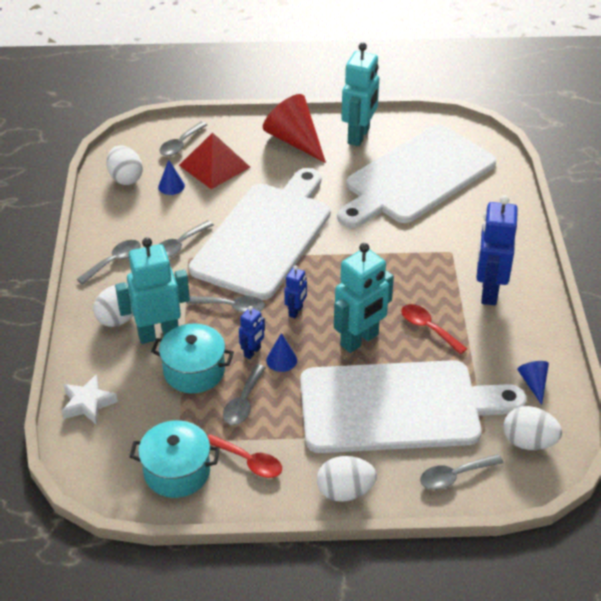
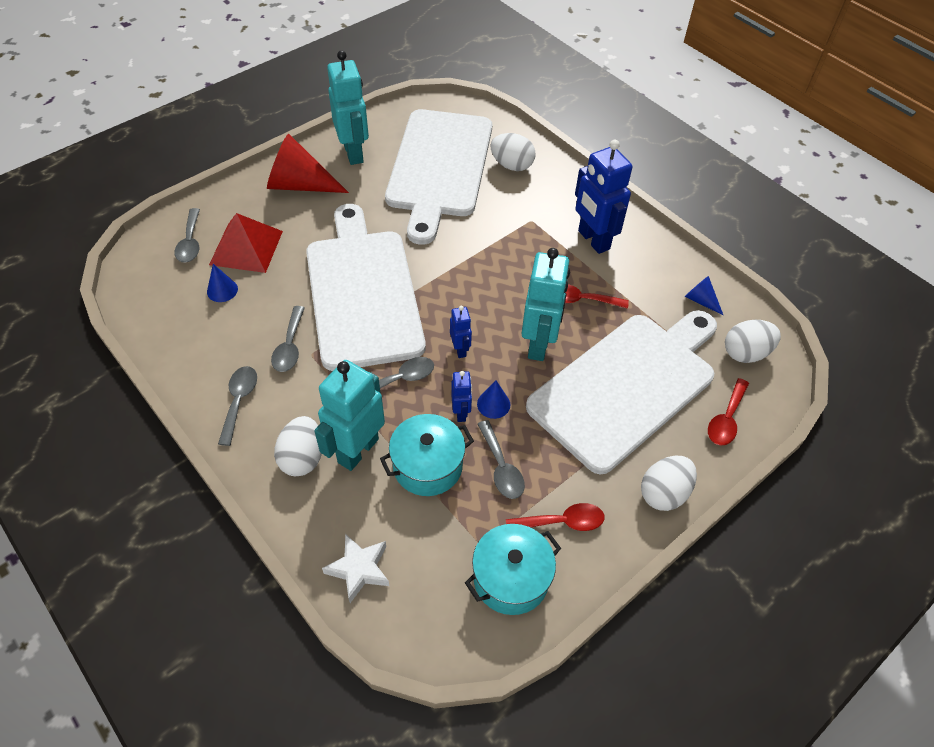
camera: 40 degrees left, 10 degrees up
(125, 178) = (165, 306): white egg -> white egg (511, 165)
(454, 476) = (726, 419): grey spoon -> red spoon

